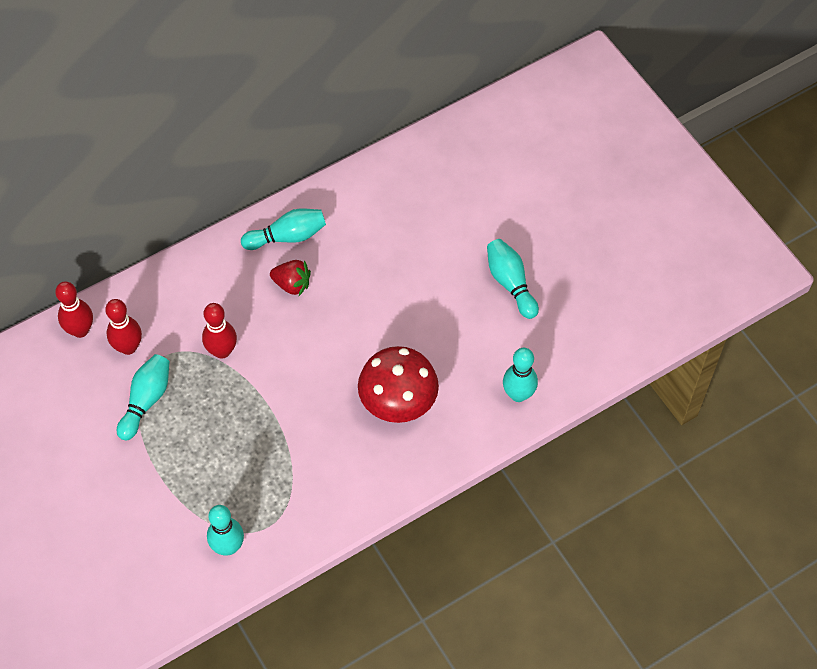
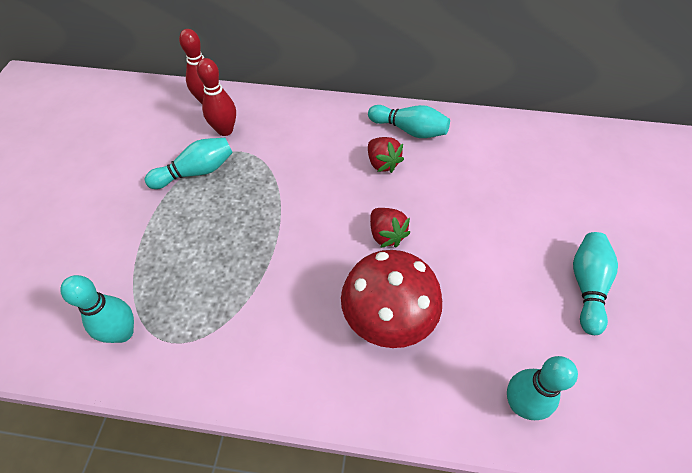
camera: 40 degrees right, 5 degrees down
(222, 351) = (284, 175): red bowling pin -> none
(346, 343) = (386, 235): none -> red strawberry

